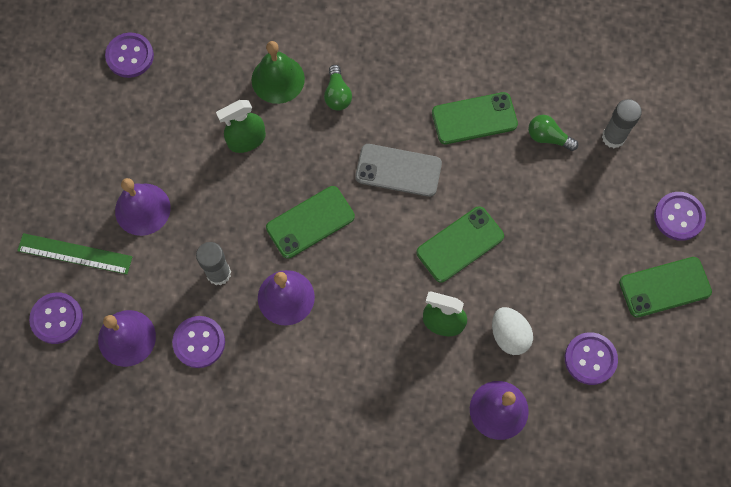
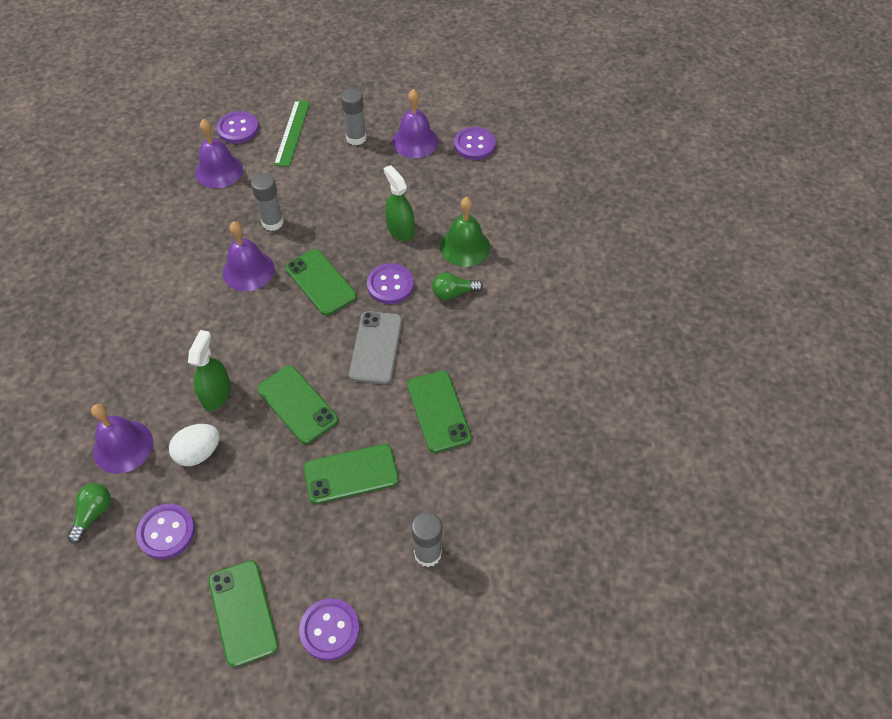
camera: 85 degrees right, 15 degrees down
(97, 181) = (356, 138): none -> grey glue stick
(142, 209) = (332, 168): purple bell -> purple bell (415, 141)
(199, 342) = (211, 216): purple button -> purple button (390, 285)
(536, 197) = (351, 474): none -> green phone
(548, 137) = (422, 484): green light bulb -> green light bulb (93, 514)

